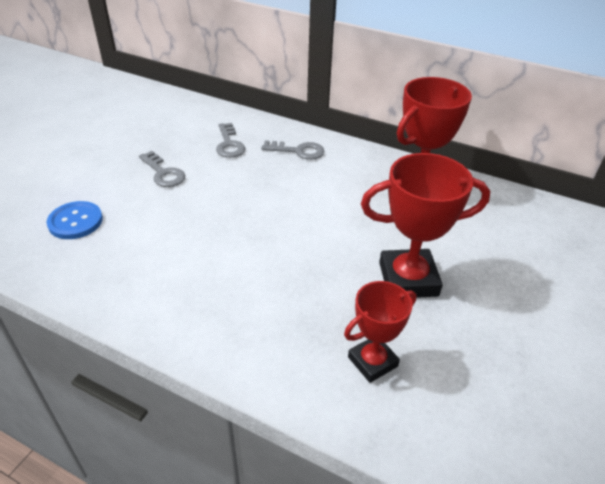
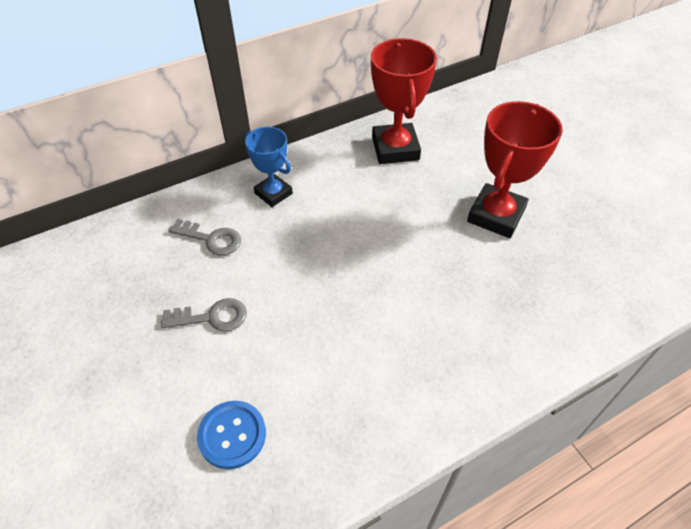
camera: 55 degrees left, 10 degrees up
(298, 151) = (273, 193): grey key -> blue trophy
(372, 361) = (567, 283): red trophy -> none

